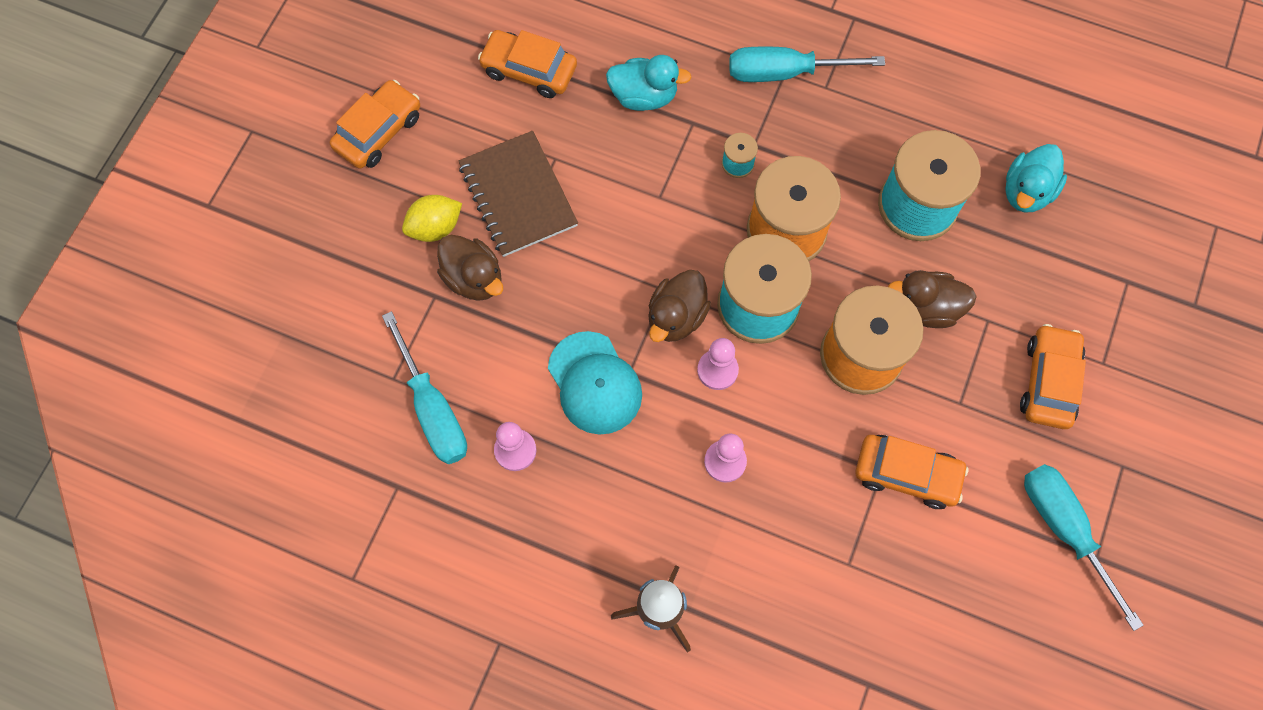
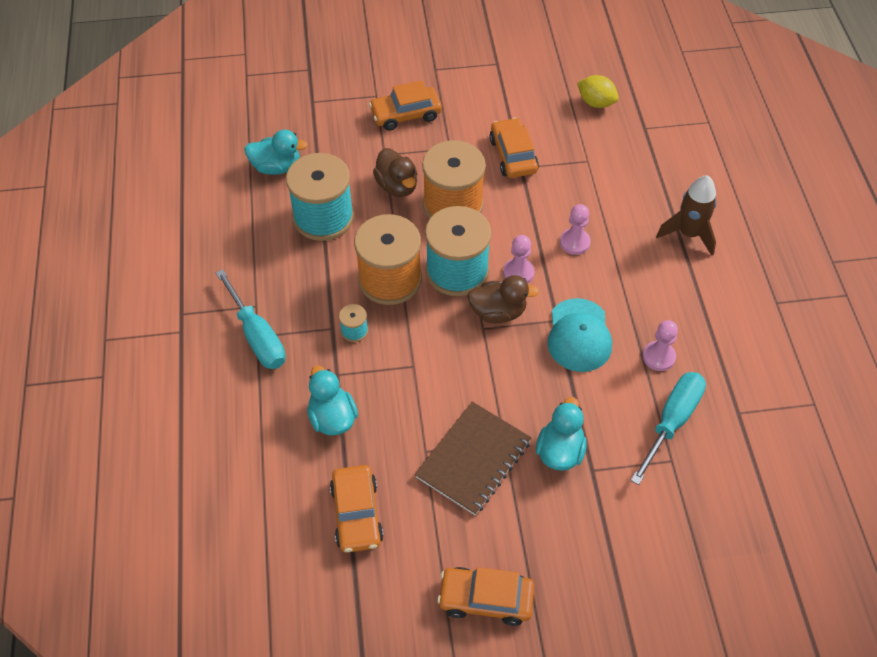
camera: 120 degrees left, 15 degrees down
(435, 227) = (539, 502): yellow lemon -> yellow lemon (596, 103)
(474, 278) = (560, 451): brown duck -> turquoise duck
(594, 383) = (579, 335): turquoise cap -> turquoise cap turned 150 degrees clockwise
(1065, 530) = (492, 80): turquoise screwdriver -> none

